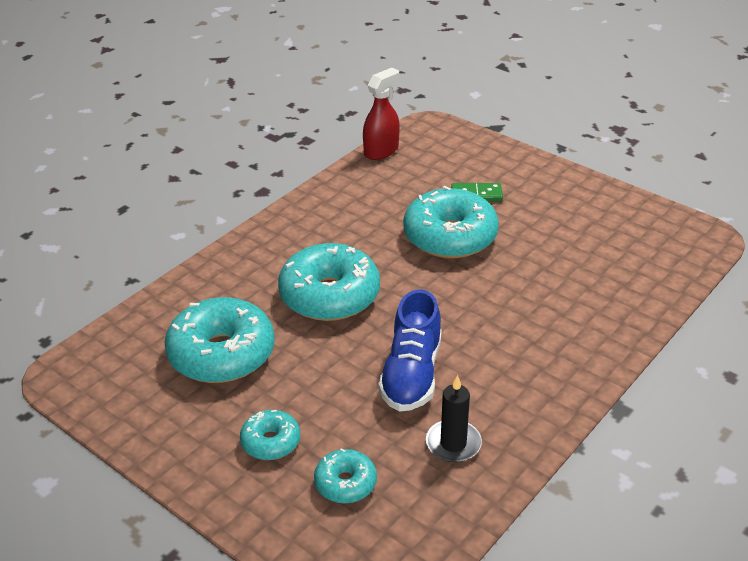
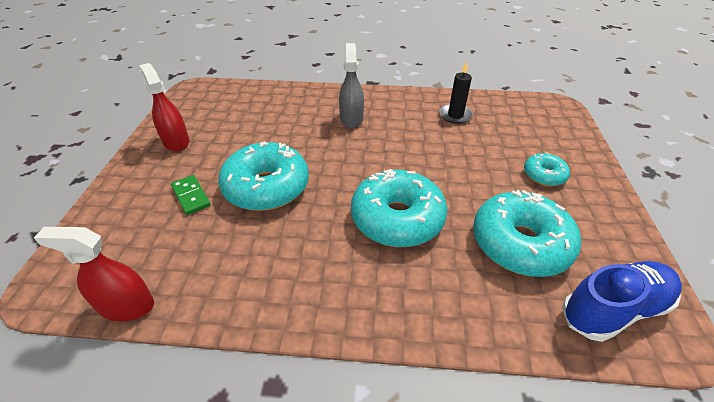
camera: 125 degrees left, 5 degrees up
(345, 483) = (525, 137): turquoise donut -> none
(411, 374) = (426, 147): blue shoe -> blue shoe (613, 309)
(526, 339) = (351, 119): none -> grey spray bottle
(580, 202) = (176, 141): none -> red spray bottle

